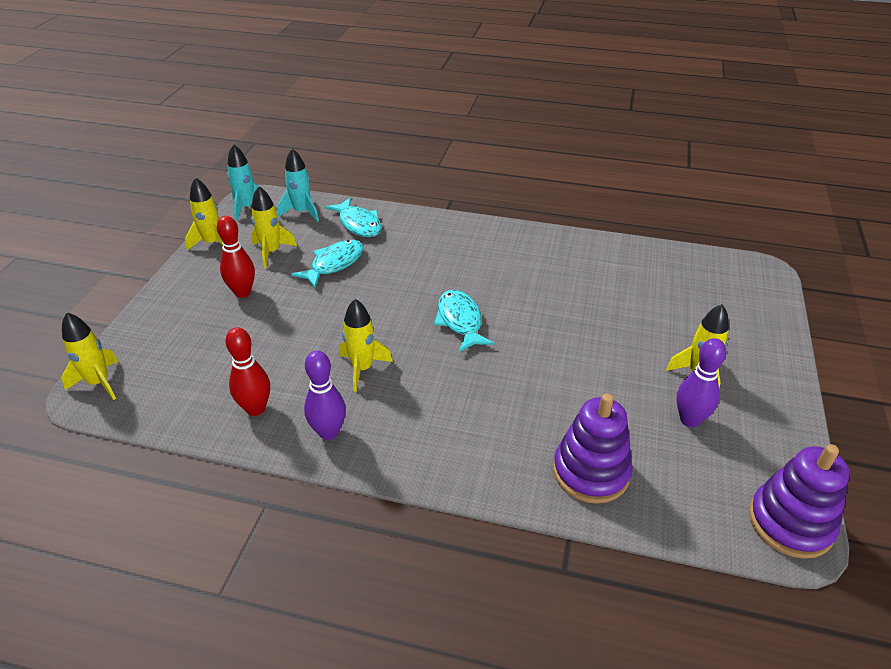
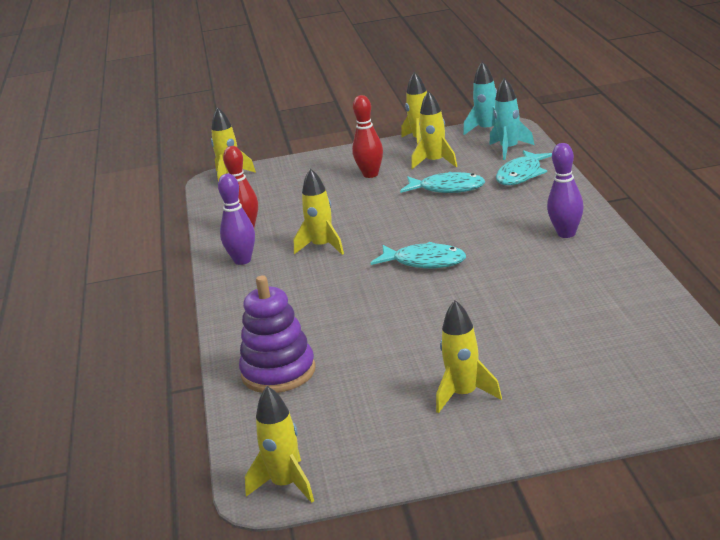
camera: 70 degrees right, 15 degrees down
(460, 321) = (425, 262): turquoise fish -> turquoise fish turned 60 degrees clockwise
(689, 420) = (387, 405): purple bowling pin -> purple bowling pin (566, 234)
(790, 523) = (286, 485): purple stacking toy -> yellow rocket

